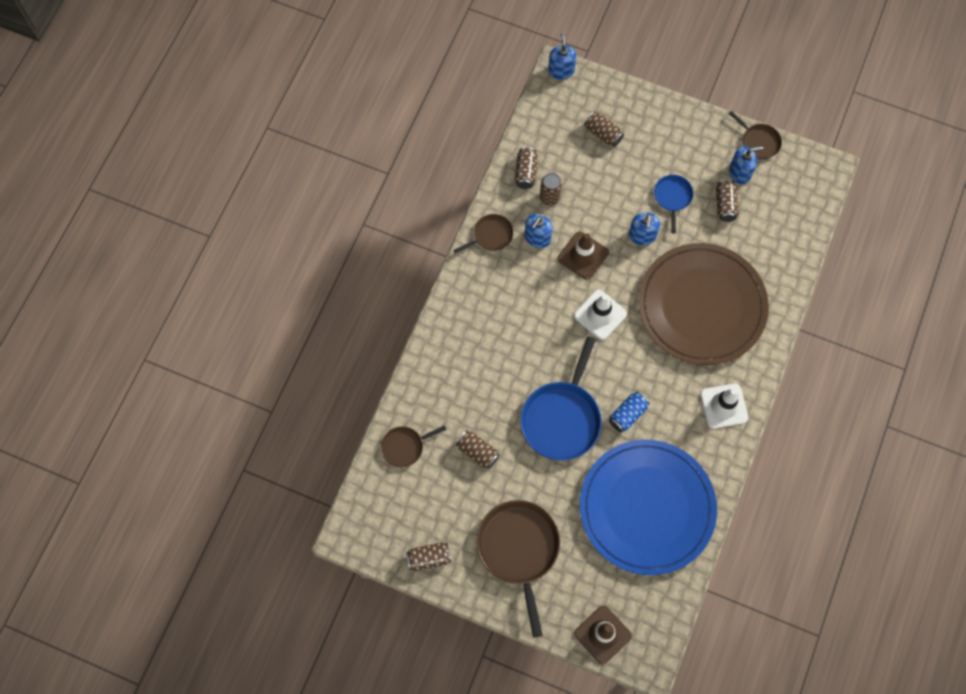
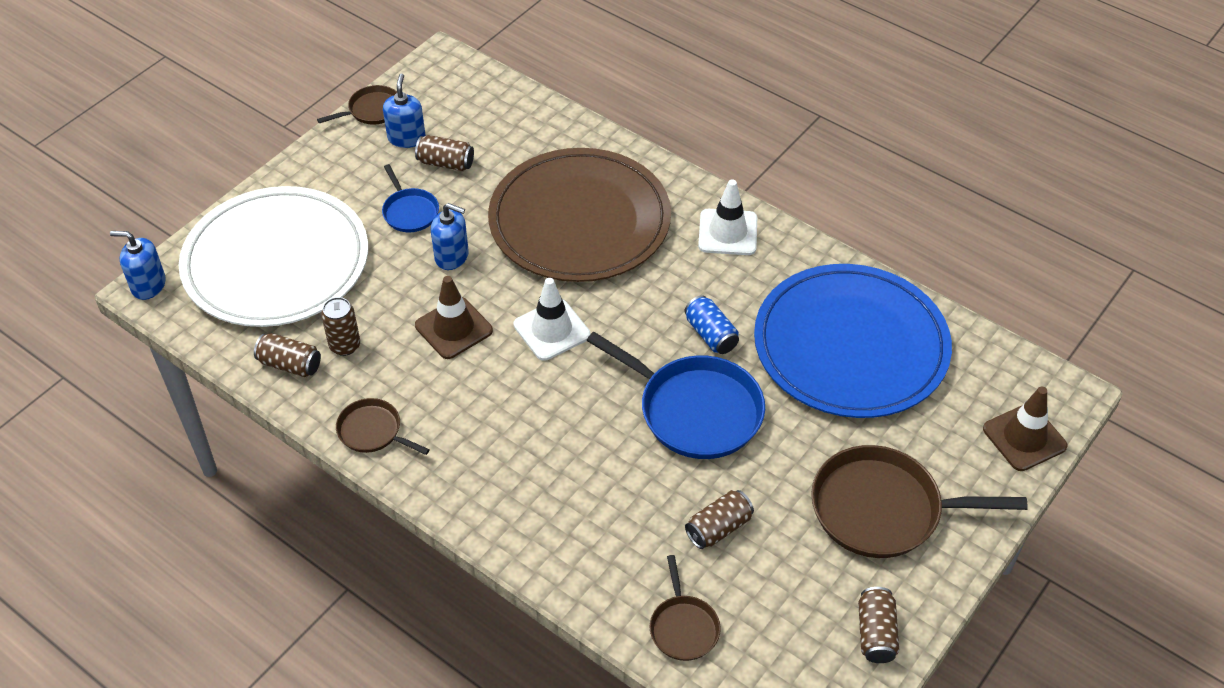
camera: 75 degrees left, 20 degrees down
(491, 235) = (372, 431): brown pan -> brown pan turned 45 degrees counterclockwise
(537, 238) = (402, 375): blue soap dispenser -> none
(603, 134) = (276, 262): brown can -> white plate
(672, 197) = (410, 212): blue pan -> blue pan turned 135 degrees counterclockwise

